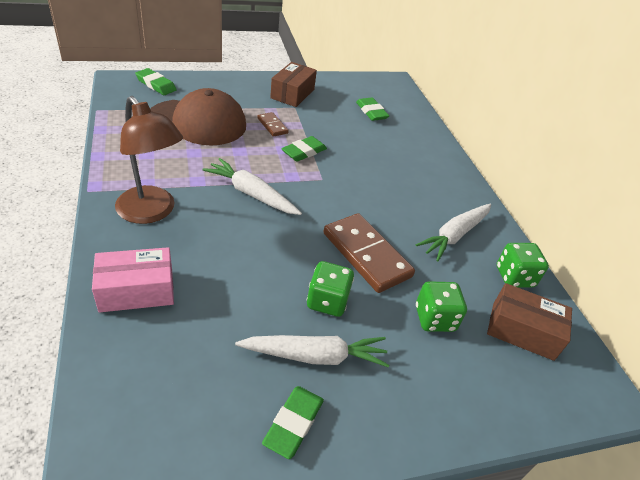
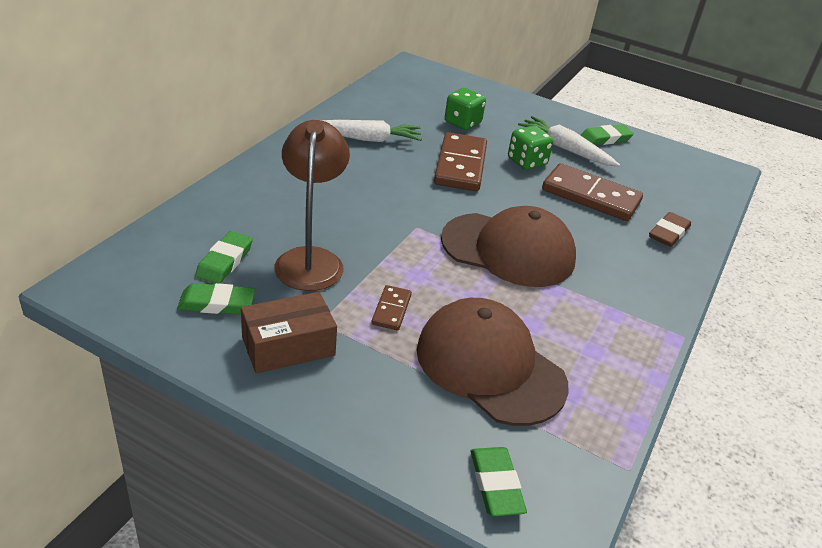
camera: 135 degrees left, 5 degrees down
(137, 290) = (668, 233): pink box -> brown eraser
(152, 212) = (624, 282): brown lamp -> brown lamp (310, 259)
(236, 293) = (590, 196): none -> brown domino
(251, 194) = (508, 250): white carrot -> brown cap
(304, 152) = (396, 260): green eraser -> green eraser (217, 303)
(514, 277) = (367, 106): green dice -> none
(522, 331) = (414, 94): brown box -> none

